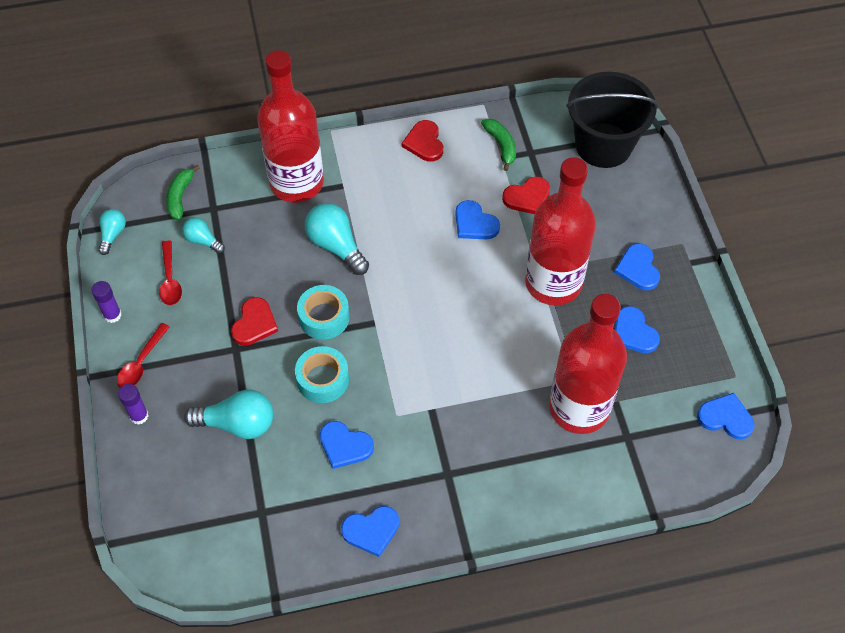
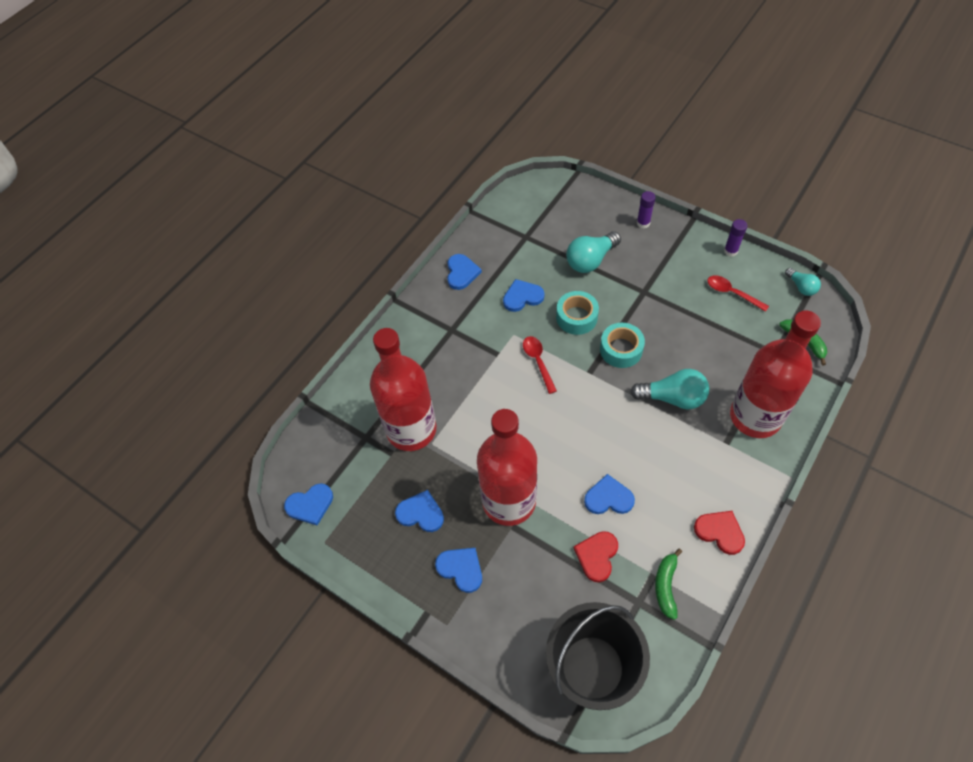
camera: 140 degrees right, 0 degrees up
(141, 362) = (680, 244): red spoon -> red spoon (538, 362)
(203, 240) = (750, 329): turquoise light bulb -> none
(254, 323) = (653, 312): red heart -> none
(371, 530) = (461, 273): blue heart -> blue heart turned 150 degrees clockwise
(501, 145) = (666, 586): green banana -> green banana turned 75 degrees clockwise

